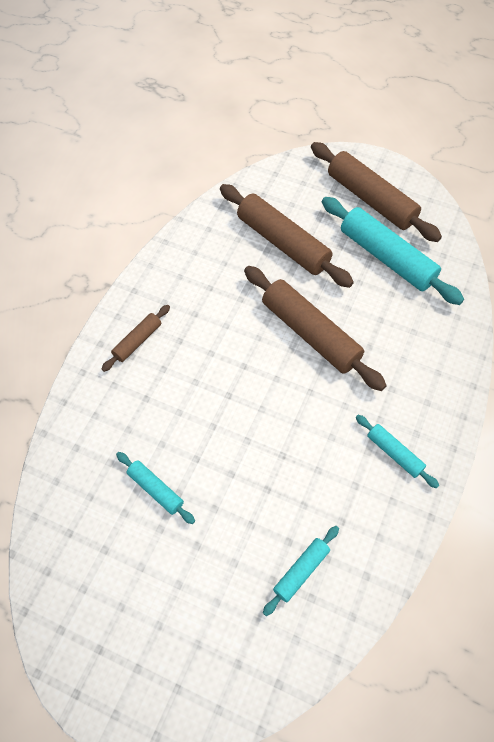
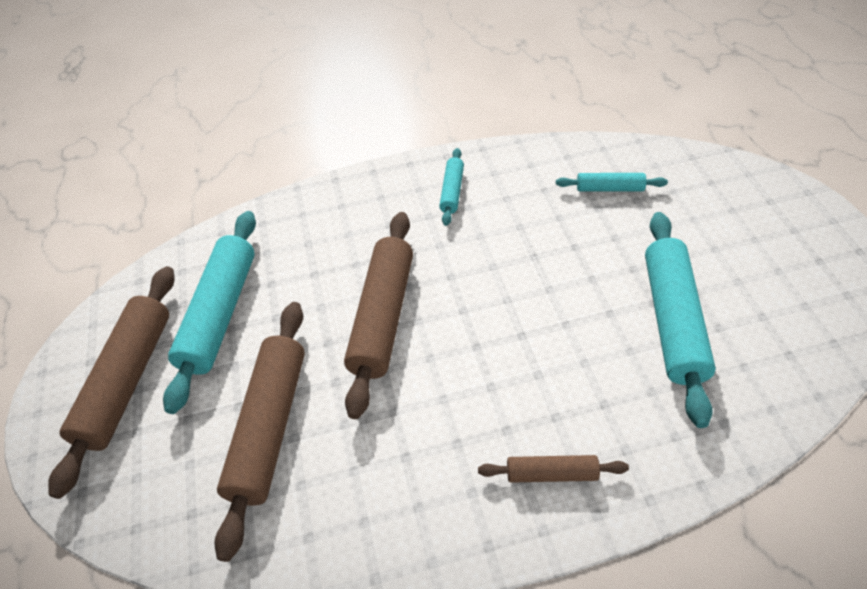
camera: 125 degrees left, 10 degrees down
(155, 489) = (672, 320): turquoise rolling pin -> turquoise rolling pin, size x1.99

